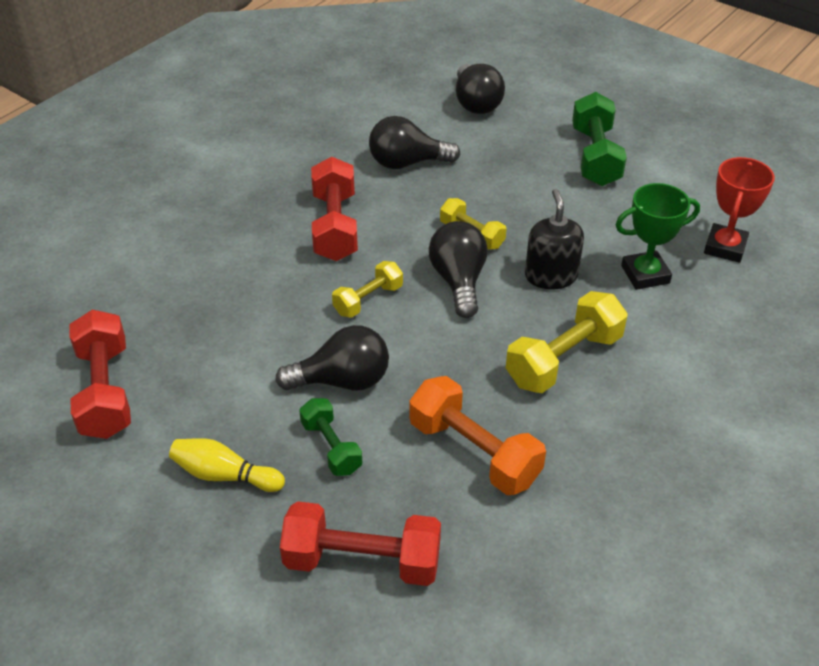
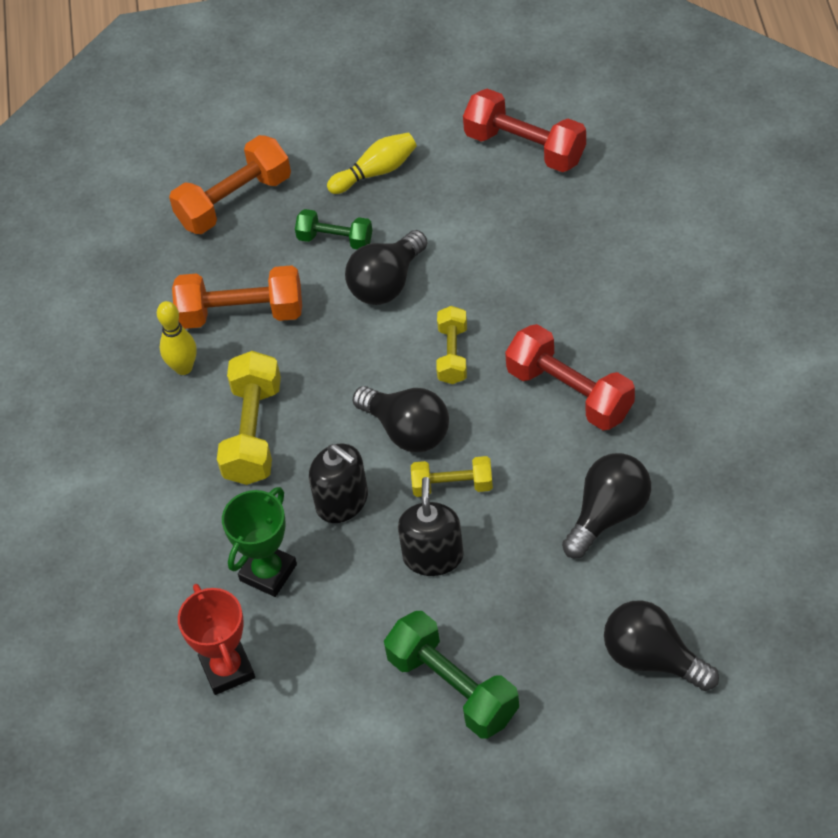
camera: 140 degrees right, 10 degrees up
(362, 561) = (234, 201): red dumbbell -> orange dumbbell
(530, 212) = (433, 556): none -> black soap dispenser
(567, 448) = (183, 368): none -> yellow bowling pin

